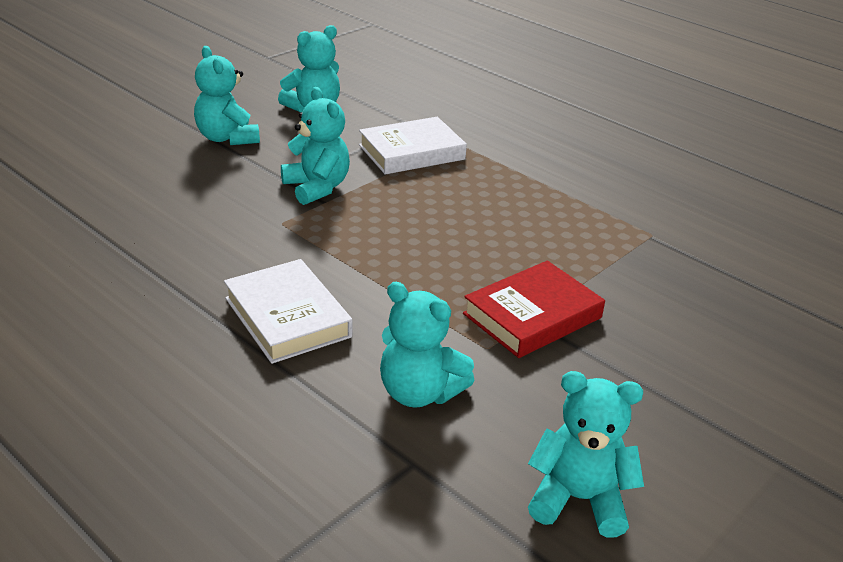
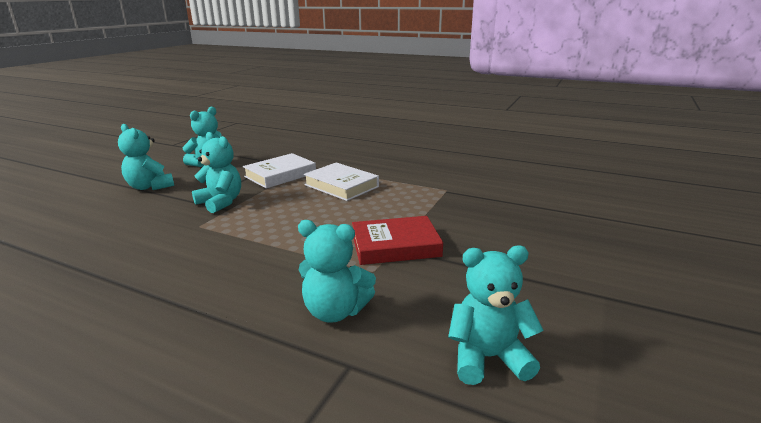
camera: 15 degrees left, 10 degrees down
(287, 317) = (216, 283): white book -> white book (341, 186)
(532, 316) = (395, 245): red book -> red book turned 45 degrees clockwise

